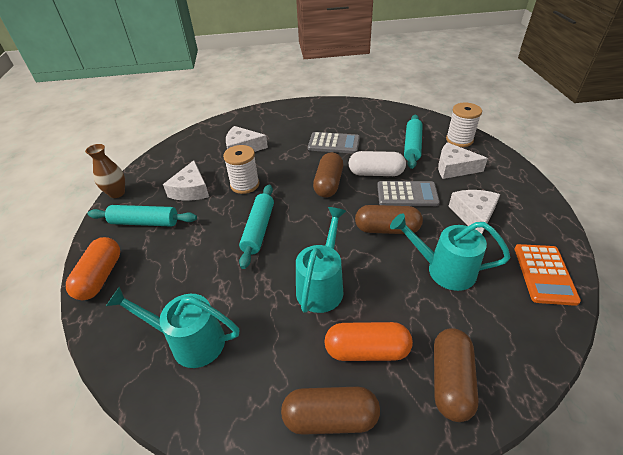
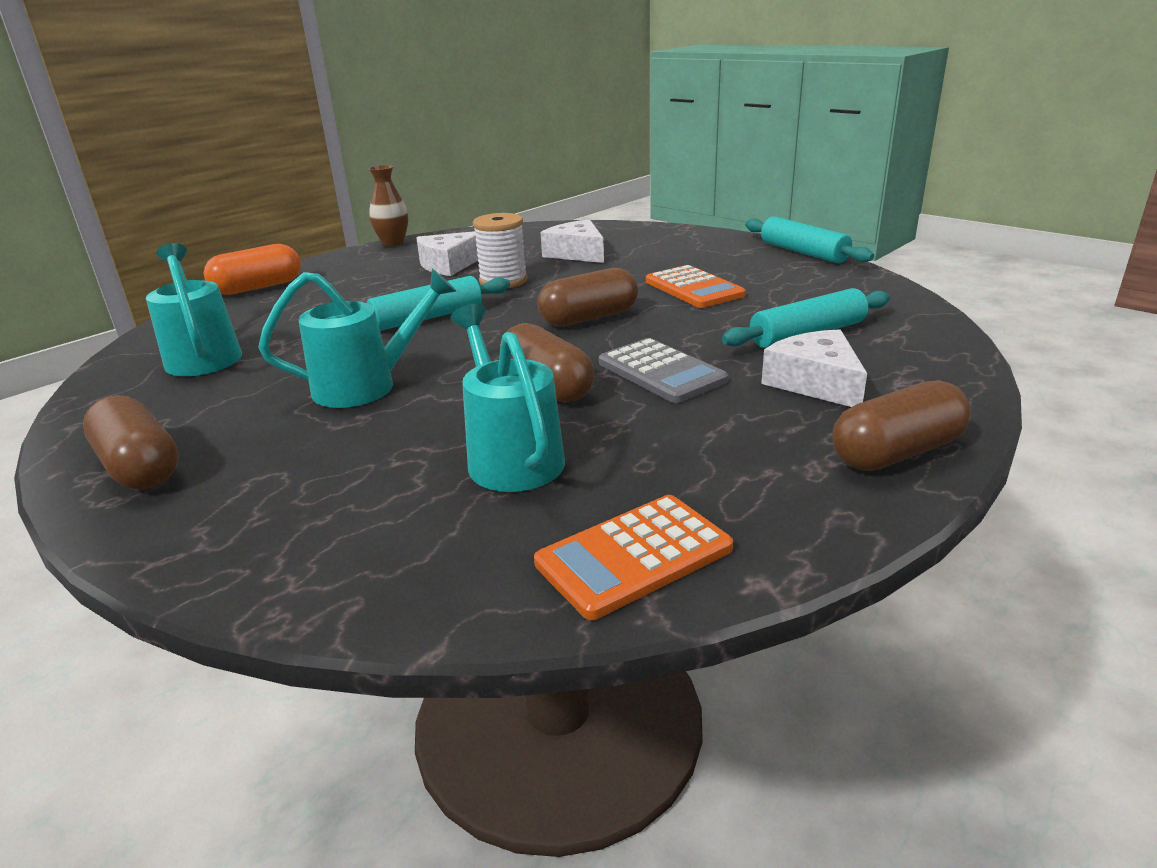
camera: 50 degrees right, 15 degrees down
(145, 222) = (363, 270): turquoise rolling pin -> turquoise rolling pin (803, 252)
(334, 143) = (693, 288): grey calculator -> orange calculator
(366, 350) = (273, 453): orange capsule -> none
(376, 173) = (674, 335): white capsule -> none
(450, 380) = (264, 533): brown capsule -> brown capsule (896, 453)
(459, 140) = (919, 360): white spool -> none
(473, 215) = (702, 439): white cheese -> none

